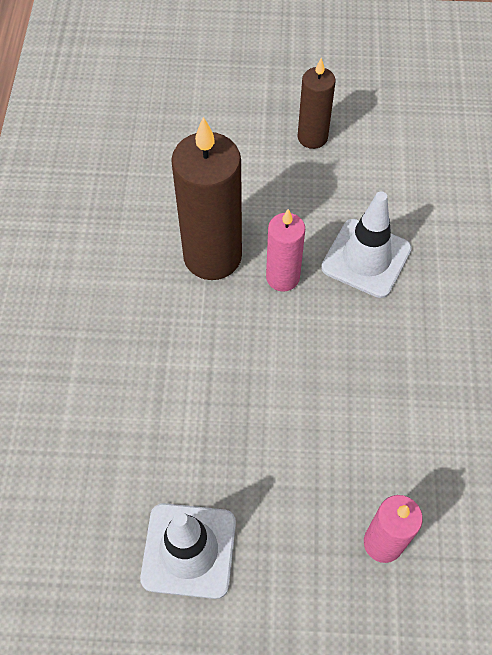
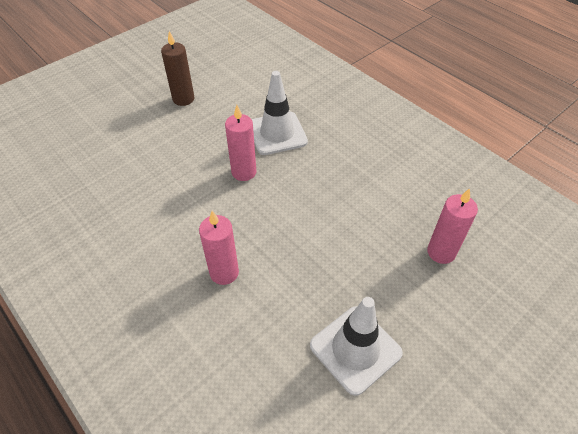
camera: 45 degrees left, 10 degrees down
(156, 370) = (224, 272): none -> pink candle
(212, 256) = (191, 190): brown candle -> none

